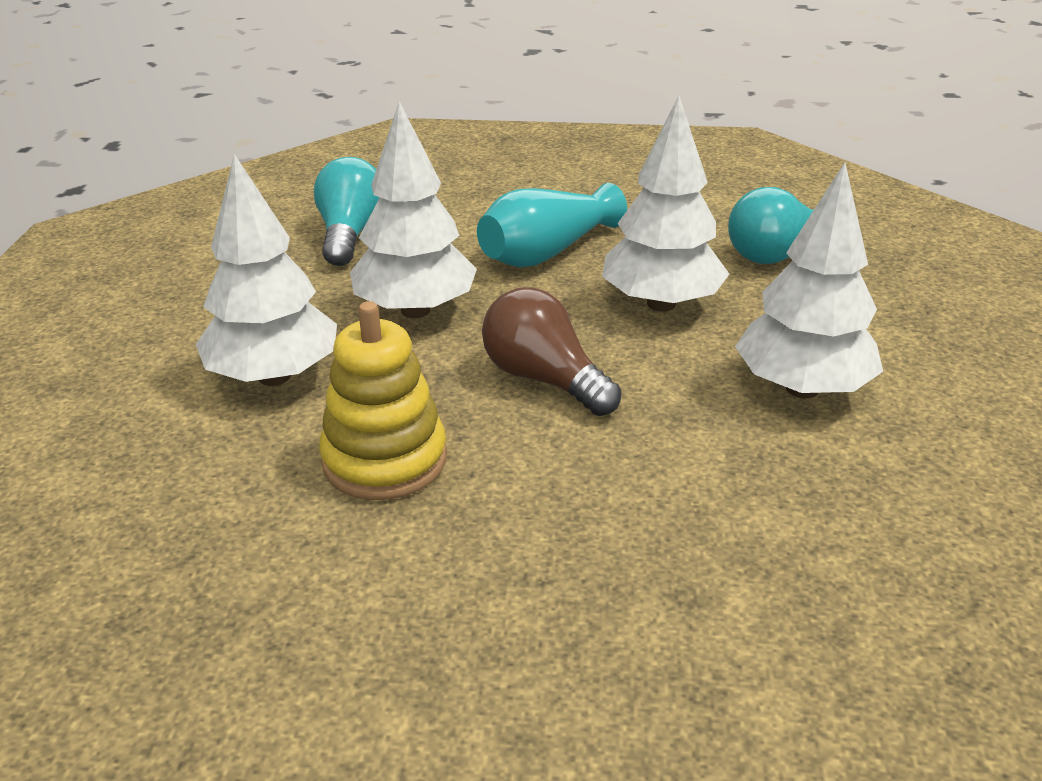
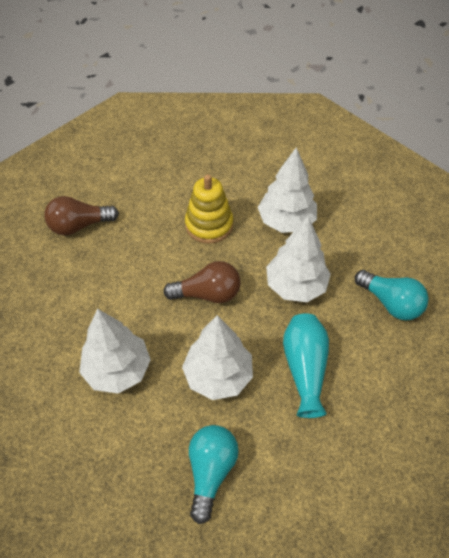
camera: 130 degrees right, 20 degrees up
(625, 663) = (79, 225): none -> brown light bulb

